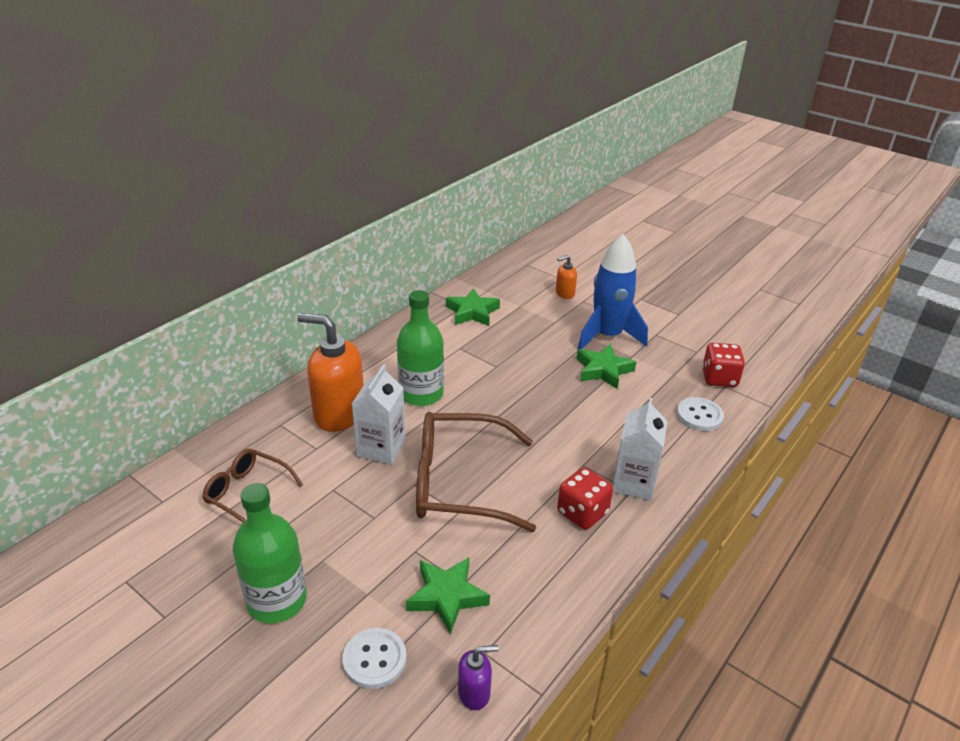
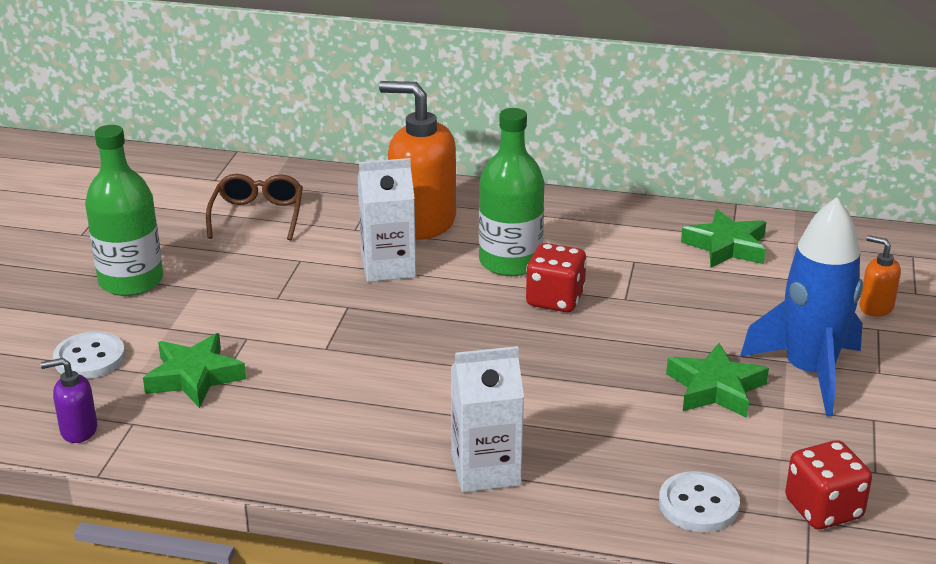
camera: 65 degrees right, 5 degrees down
(339, 414) = (422, 223): orange soap dispenser -> orange soap dispenser turned 60 degrees counterclockwise
(461, 483) = (375, 336): brown glasses -> none
(474, 693) = (78, 430): purple soap dispenser -> purple soap dispenser turned 120 degrees clockwise
(582, 513) = (393, 439): red dice -> red dice (555, 299)

